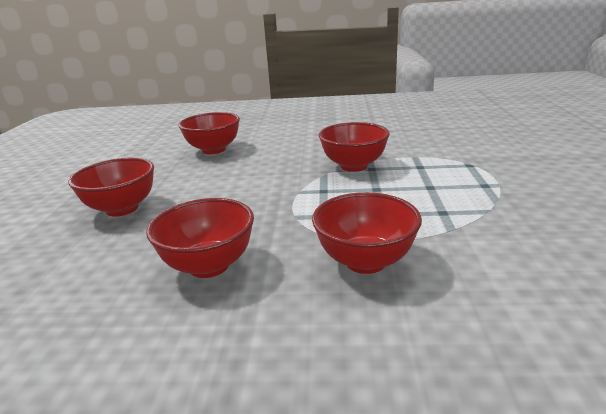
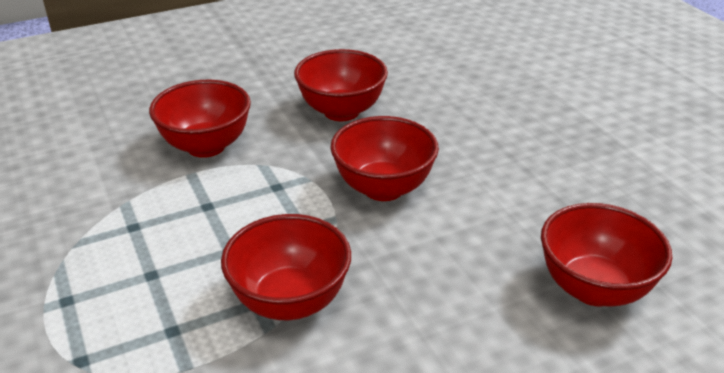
camera: 150 degrees right, 10 degrees up
(122, 209) = (519, 139): red bowl -> red bowl (383, 188)

